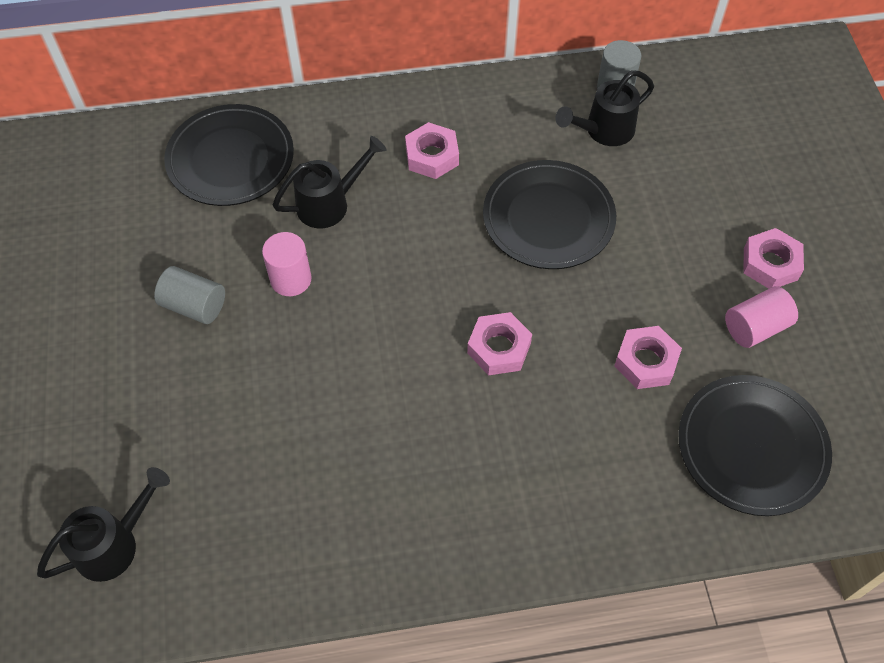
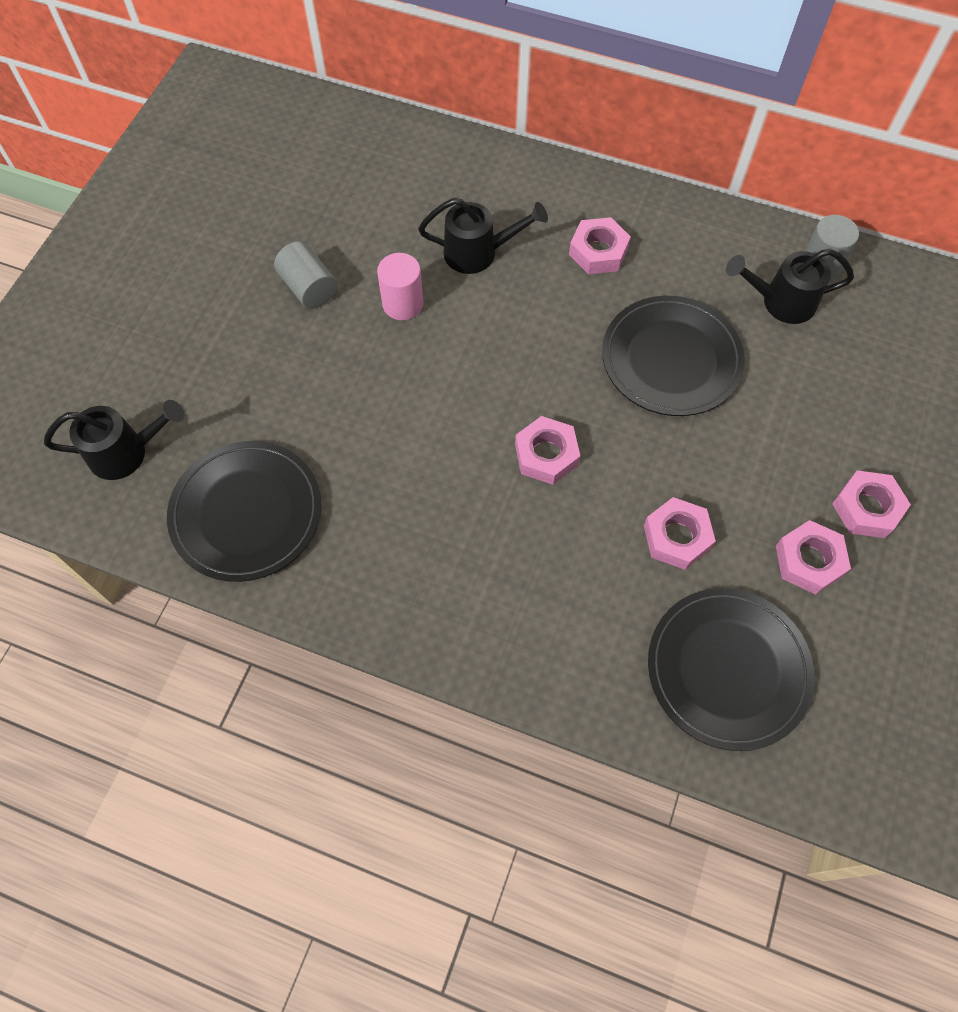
camera: 30 degrees right, 5 degrees up
(230, 159) = (418, 174): black plate -> black plate (246, 513)
(755, 327) = (809, 561): pink cylinder -> pink nut

